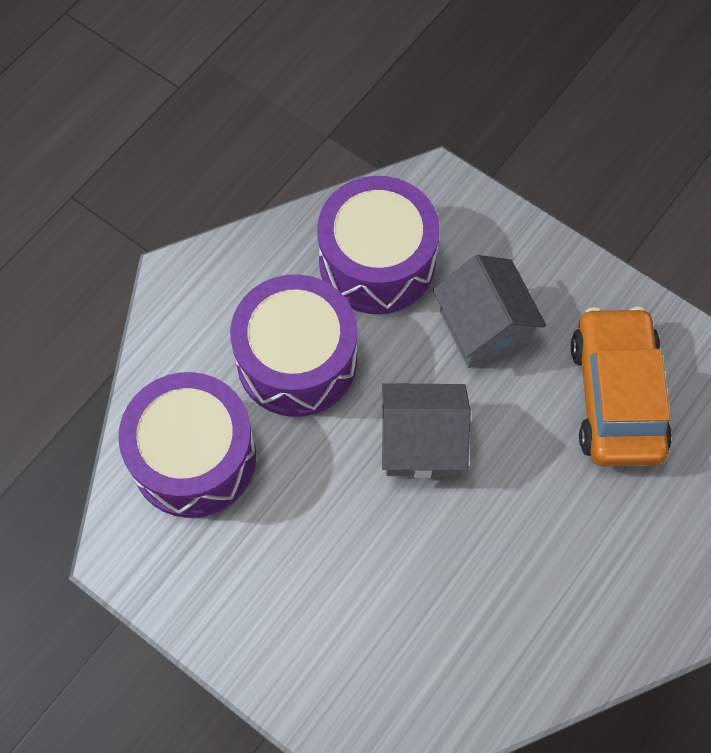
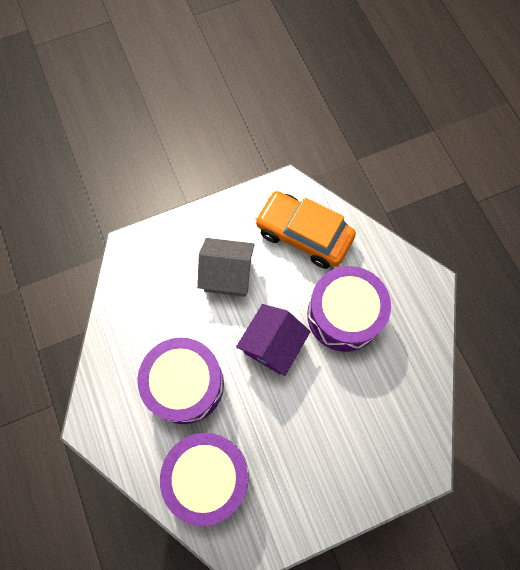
camera: 60 degrees left, 5 degrees up
(377, 262) = (154, 307): purple drum -> purple drum (344, 315)
(422, 443) = (272, 345): grey house -> purple house

